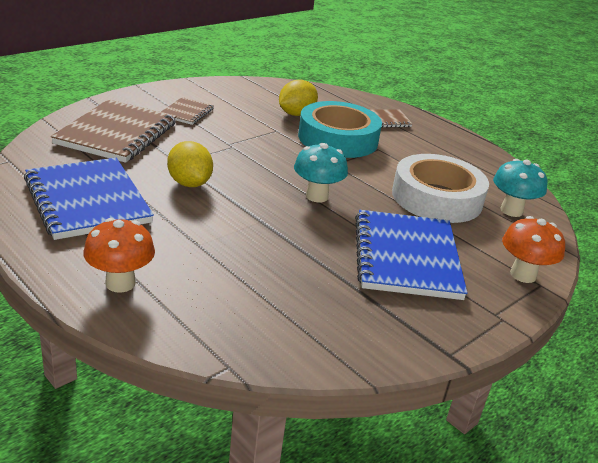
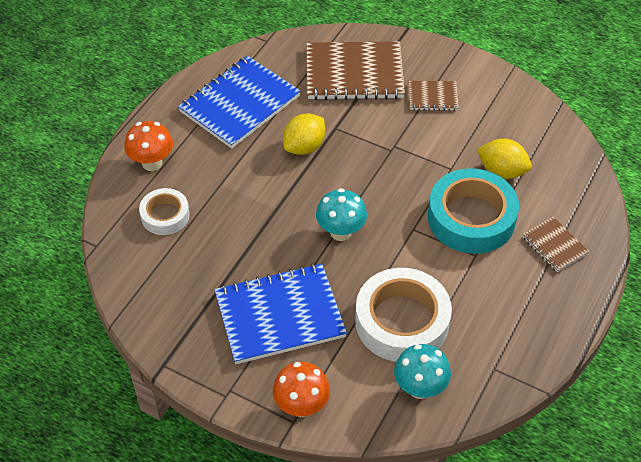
camera: 75 degrees right, 20 degrees up
(217, 295) = (165, 215): none -> white tape

